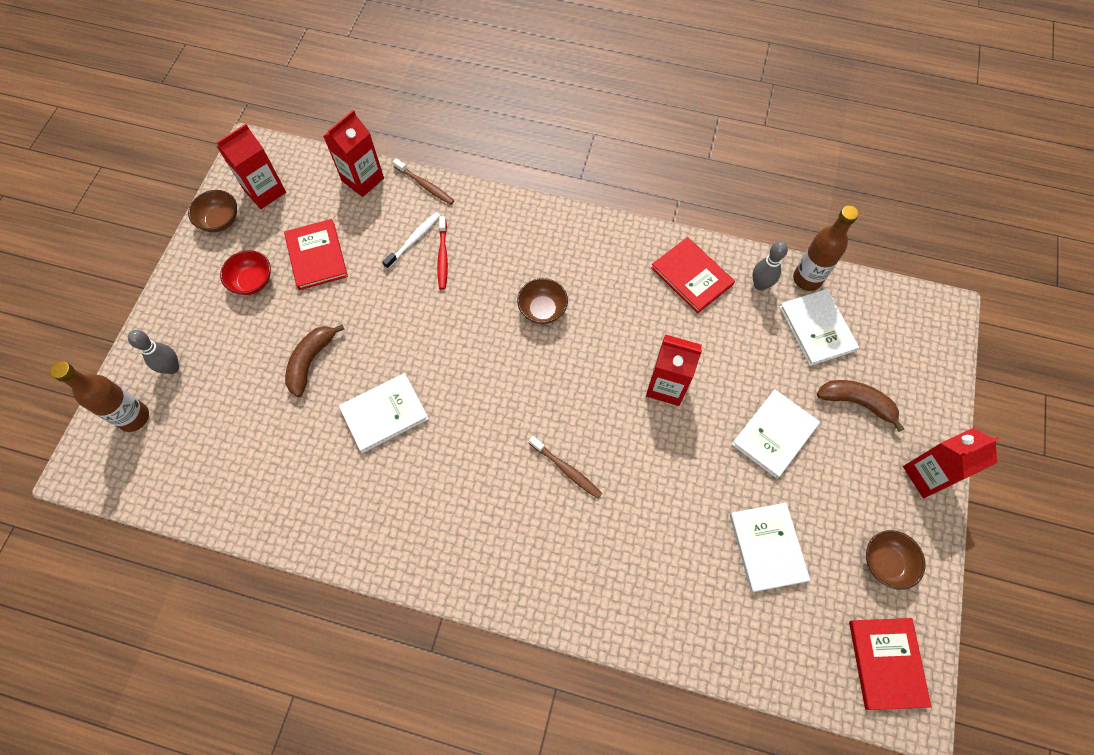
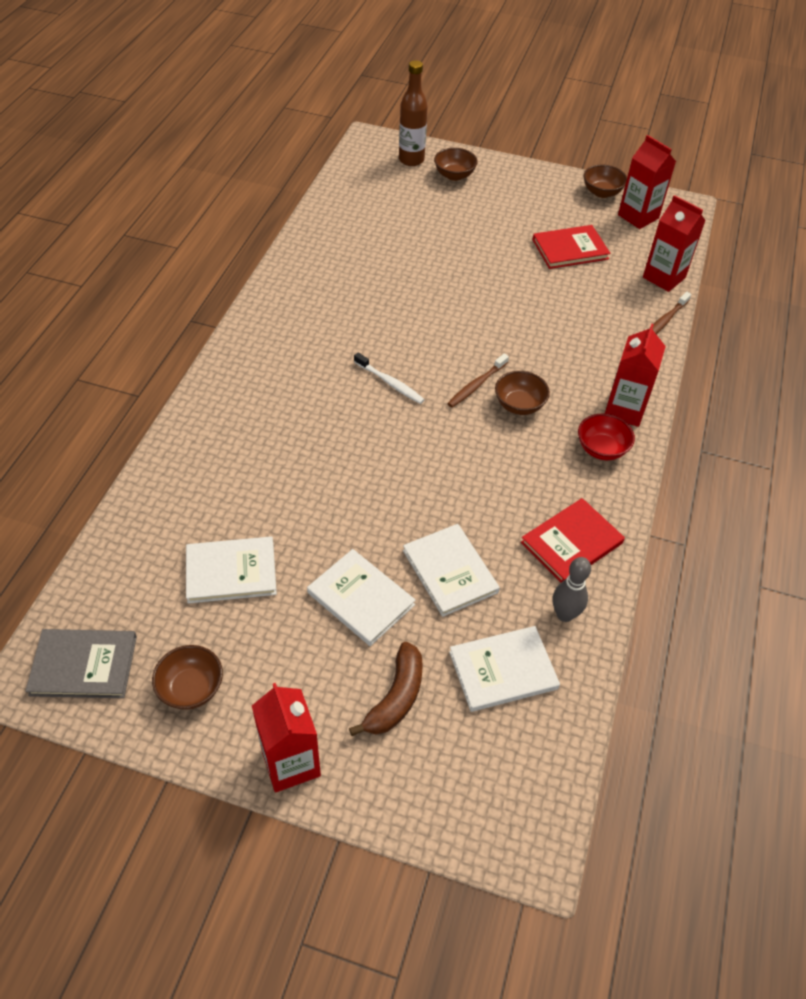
camera: 90 degrees right, 15 degrees down
(172, 368) = (454, 175): grey bowling pin -> brown bowl
(252, 281) = (539, 213): red bowl -> red bowl (601, 449)
(311, 361) = (459, 248): brown banana -> none
(384, 413) = (406, 292): white book -> white book (450, 571)
(414, 240) = (596, 312): white toothbrush -> white toothbrush (390, 383)
(443, 256) = (578, 332): red toothbrush -> none
(566, 470) = (338, 413): brown toothbrush -> brown toothbrush (476, 385)
(666, 386) = (426, 503): red carton -> red carton (624, 410)
(807, 279) = (578, 671): brown bottle -> none
(886, 663) = (84, 665): red book -> grey book

